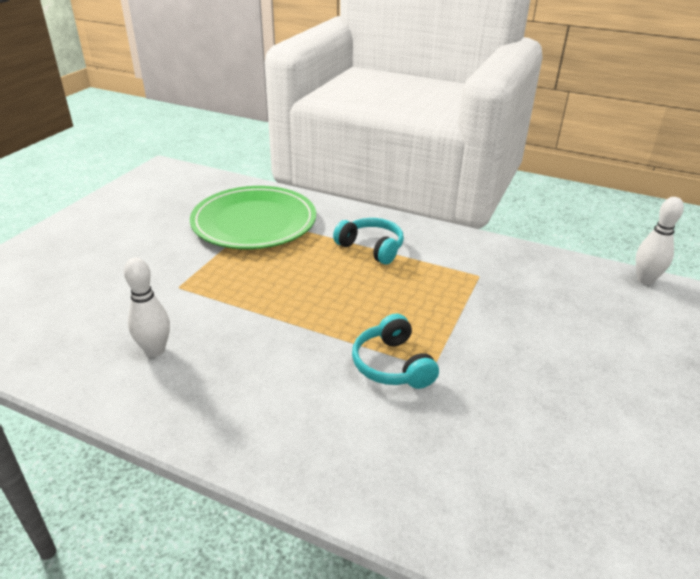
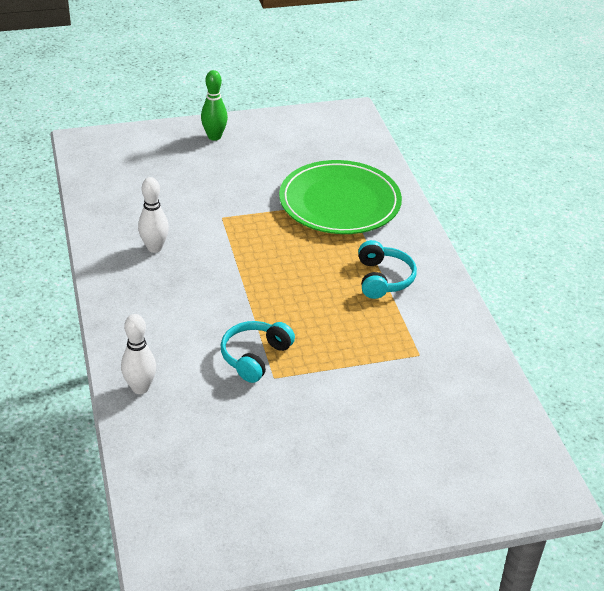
camera: 50 degrees right, 5 degrees up
(69, 237) = (214, 137): none -> green bowling pin
(645, 280) = (543, 459): white bowling pin -> white bowling pin (140, 388)

